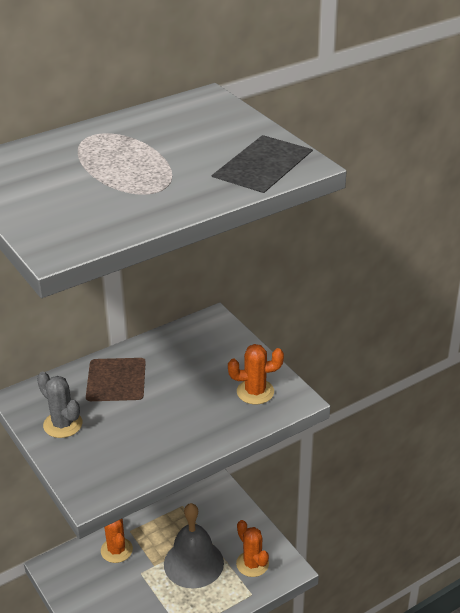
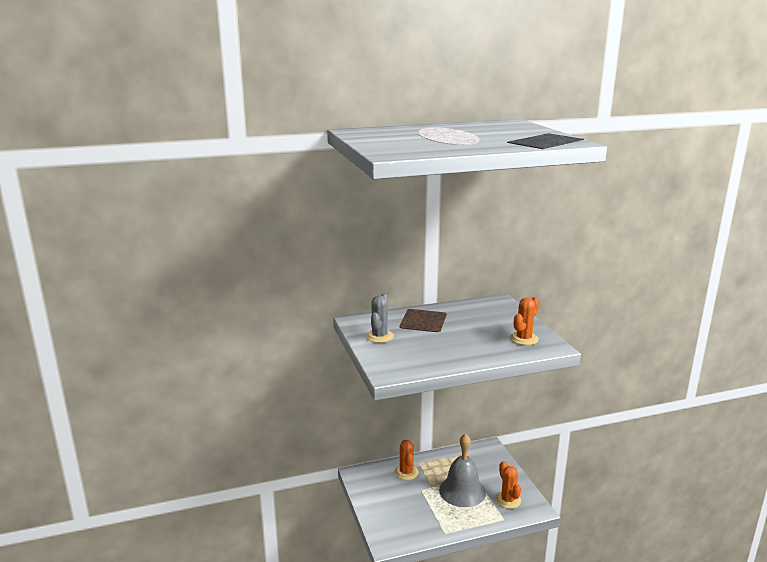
camera: 15 degrees right, 15 degrees down
(63, 424) = (379, 336): grey cactus -> grey cactus turned 45 degrees clockwise
(255, 392) = (524, 339): orange cactus -> orange cactus turned 60 degrees counterclockwise

